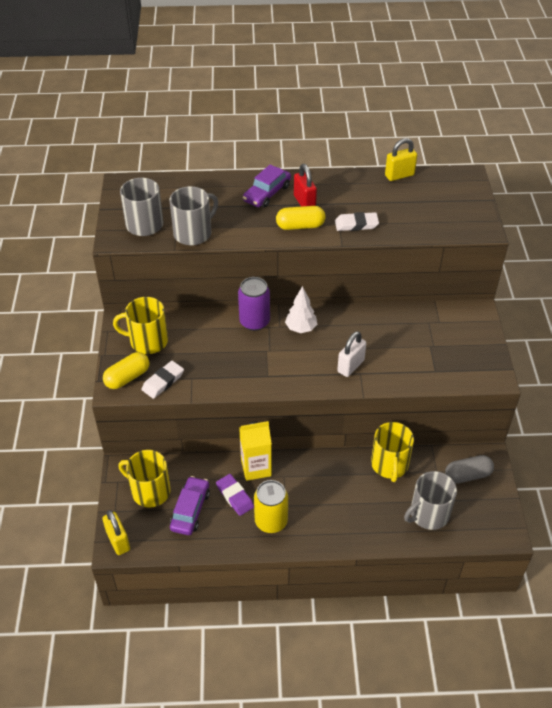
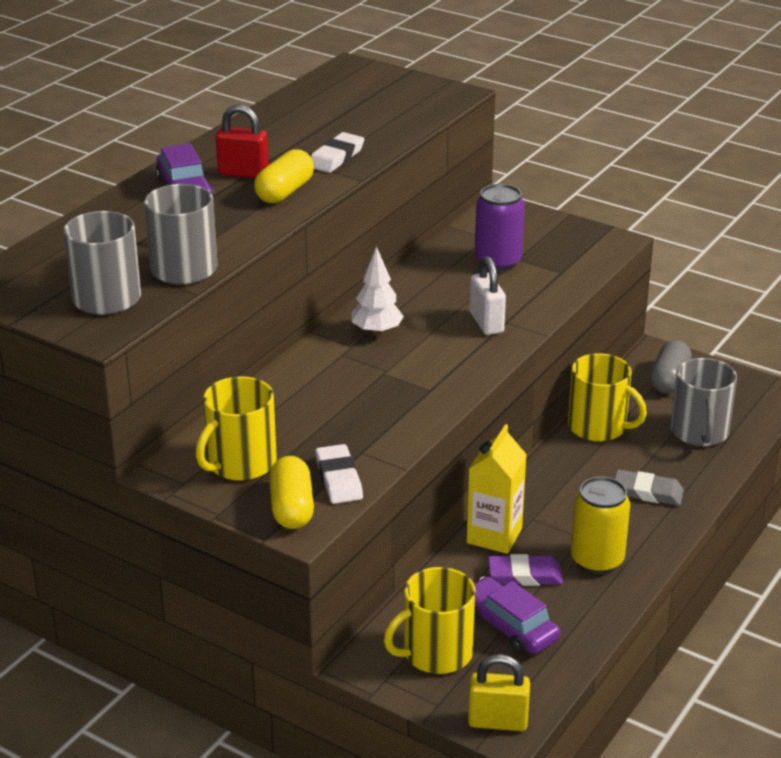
camera: 55 degrees left, 15 degrees down
(254, 322) = (319, 361): purple can -> purple can (498, 262)
(349, 516) = (647, 492): none -> grey eraser
(399, 175) = (287, 101): yellow padlock -> none

